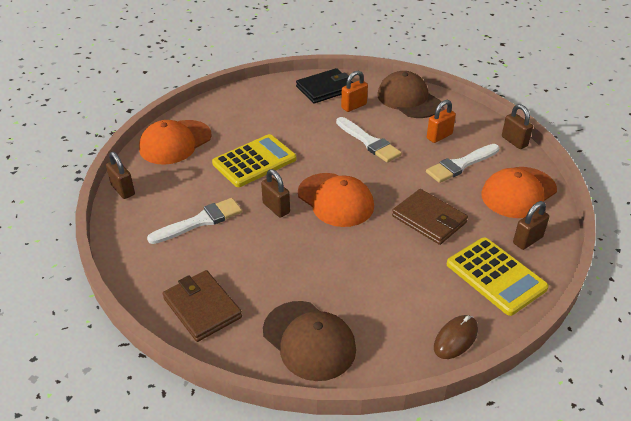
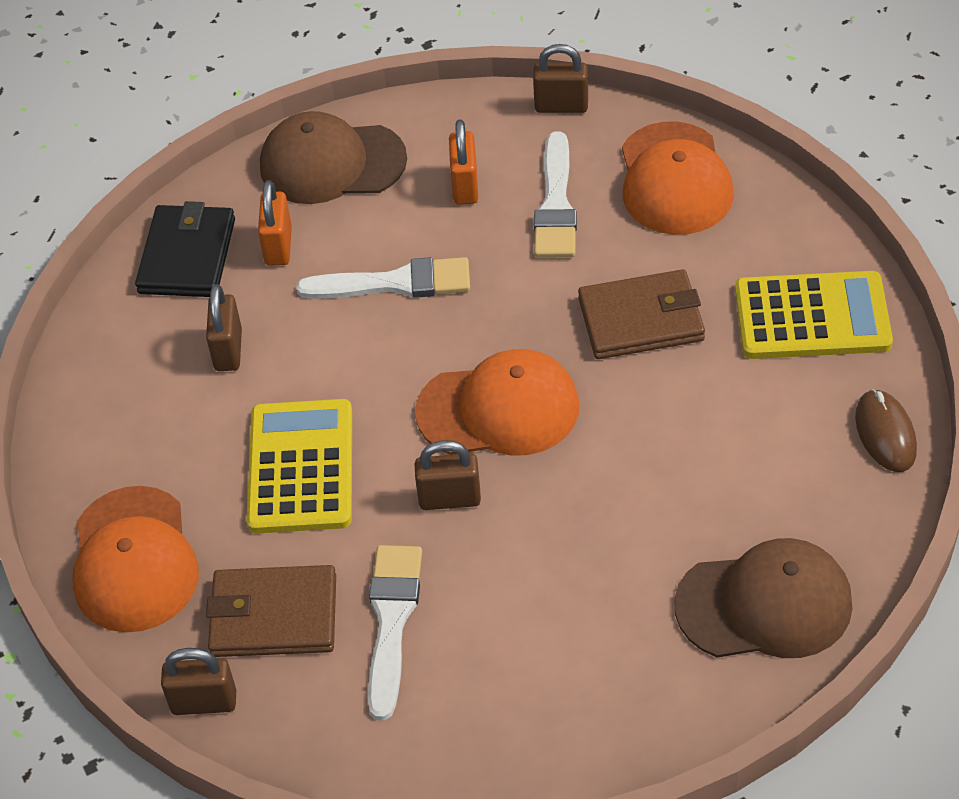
camera: 50 degrees left, 10 degrees up
(202, 308) = (597, 710): brown wallet -> brown wallet (273, 616)
(527, 240) = (775, 236): brown padlock -> brown padlock (228, 350)

